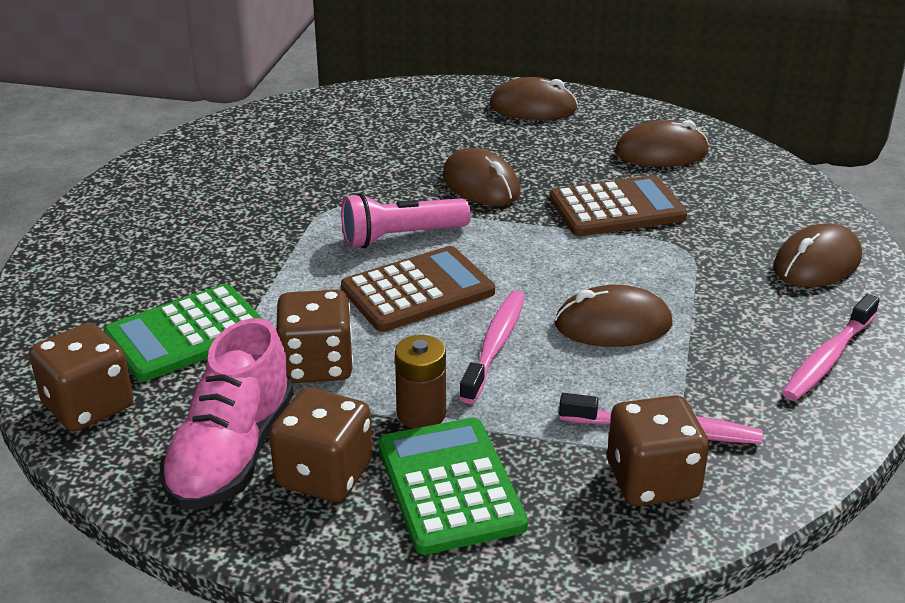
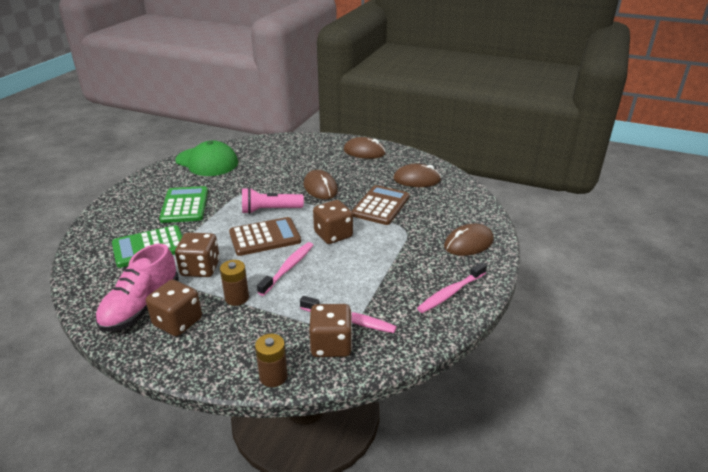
camera: 10 degrees right, 0 degrees up
(88, 406) = (89, 276): brown dice -> brown dice (333, 235)
(220, 152) = (207, 162): none -> green cap
(450, 486) = (233, 335): green calculator -> green calculator (185, 205)
(570, 554) = (273, 376): none -> brown battery
(613, 324) = (350, 264): brown mouse -> none
(617, 208) = (381, 206): brown calculator -> brown calculator turned 60 degrees counterclockwise

